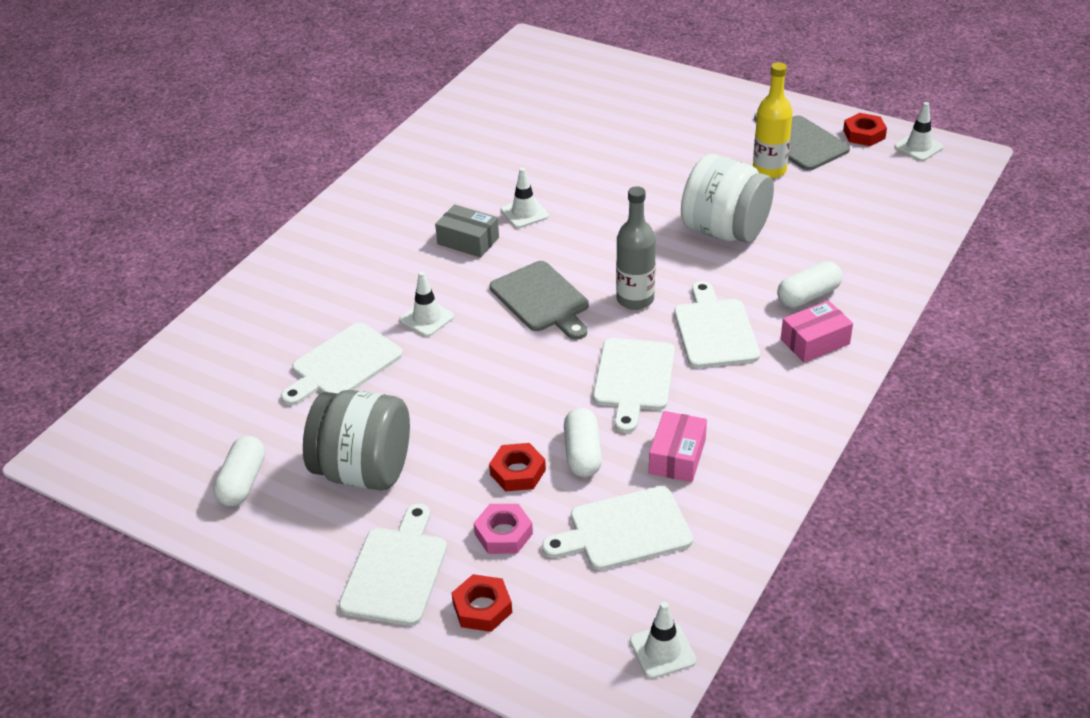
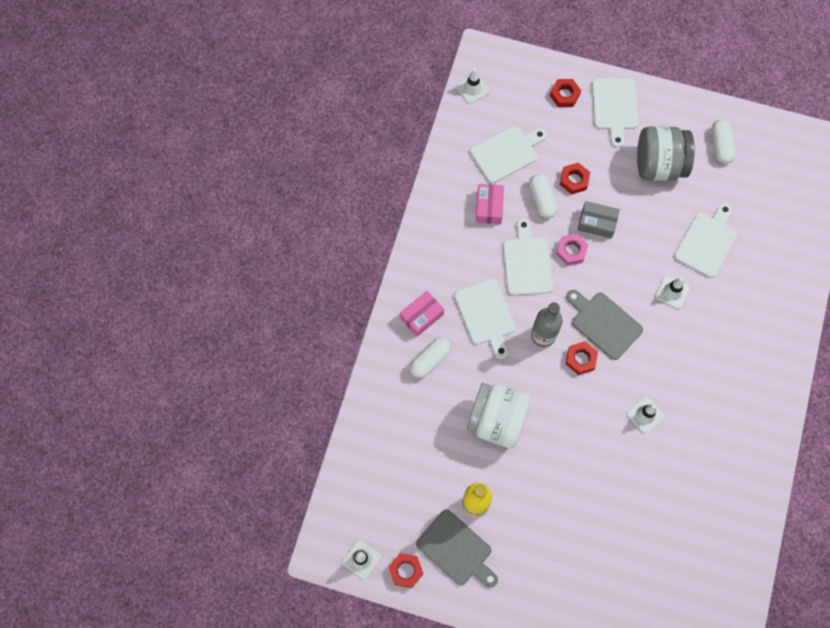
camera: 165 degrees right, 30 degrees up
(468, 241) = (674, 375): grey box -> grey box (597, 223)
(503, 534) = (568, 139): pink nut -> pink nut (571, 251)
(589, 270) = (581, 359): none -> red nut

